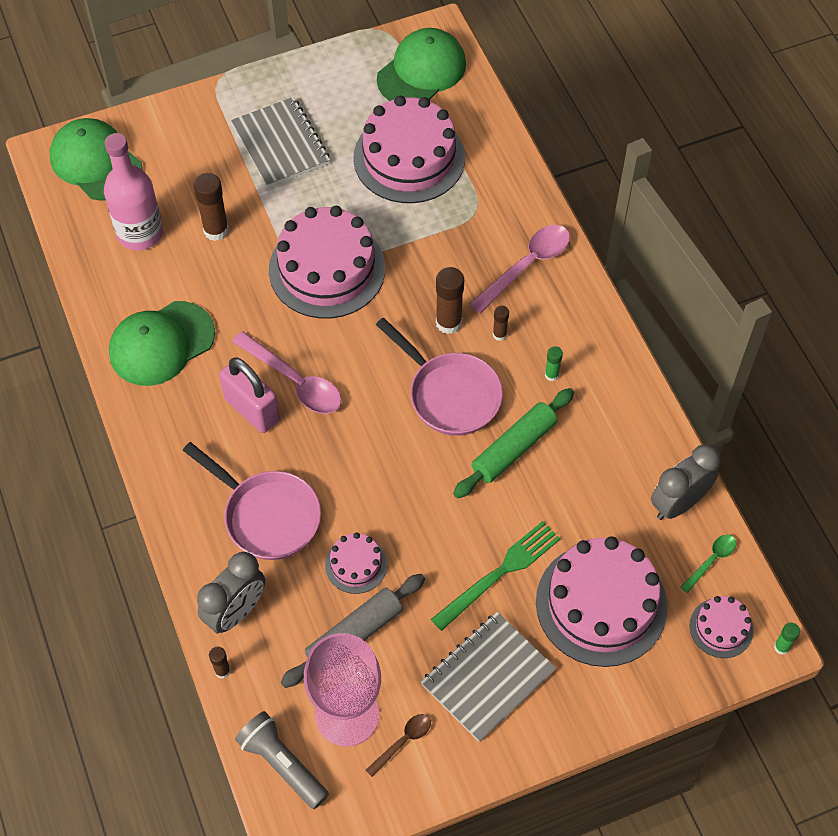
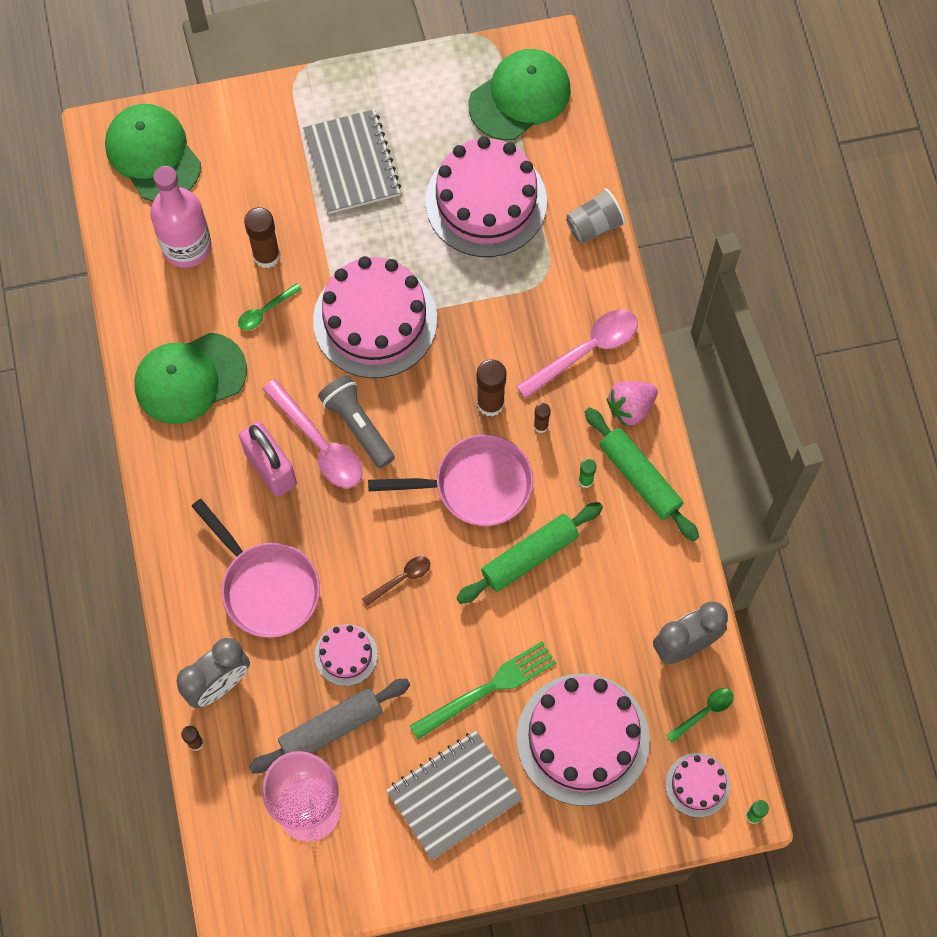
camera: 10 degrees right, 10 degrees up
(223, 276) = (265, 311): none -> green spoon
(282, 764) = (238, 847): grey flashlight -> grey flashlight (357, 425)
(403, 742) = (358, 846): brown spoon -> brown spoon (401, 579)
(450, 394) = (476, 485): pink pan -> pink pan turned 60 degrees counterclockwise
(511, 163) = (594, 225): none -> grey cup
(578, 307) = (630, 408): none -> pink strawberry
(601, 365) = (640, 478): none -> green rolling pin

